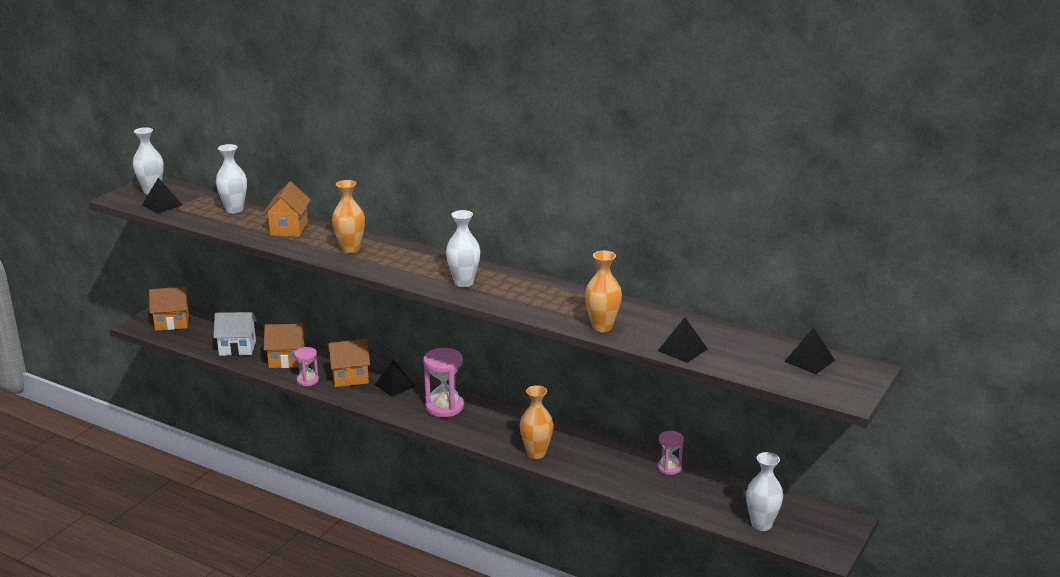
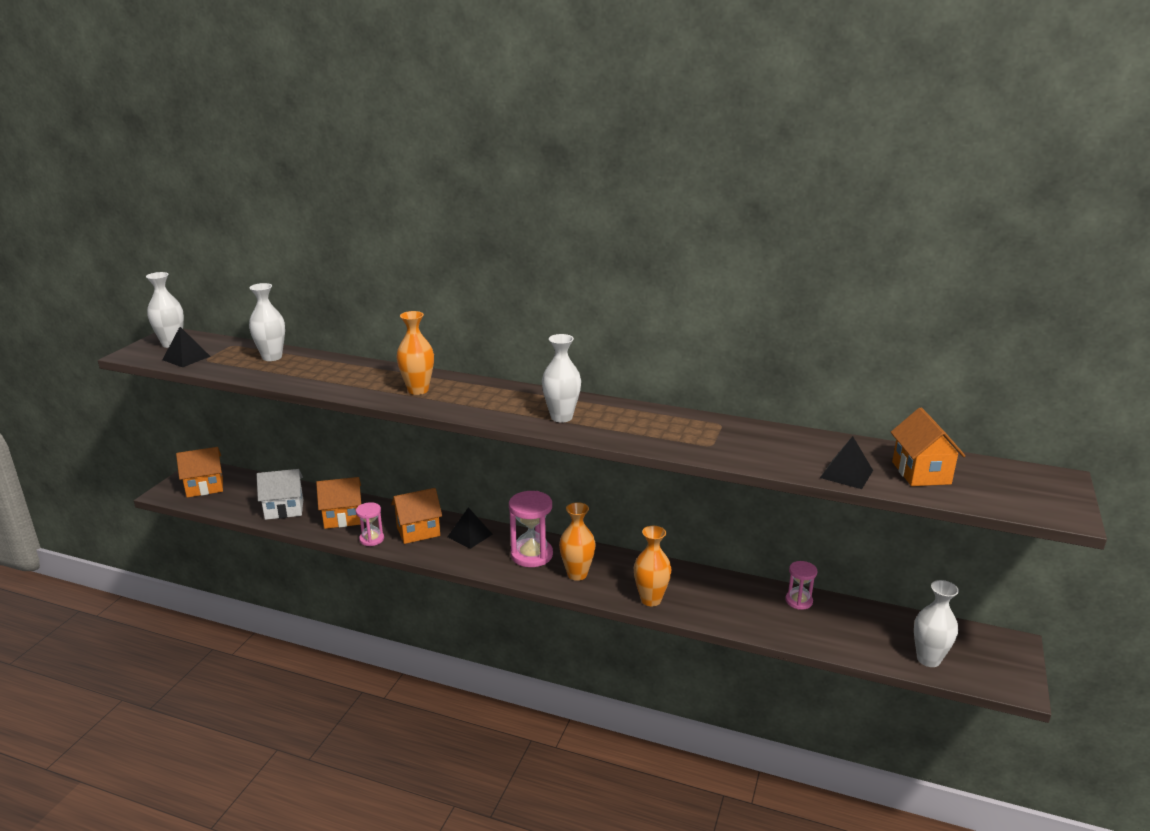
camera: 10 degrees left, 0 degrees up
(289, 229) = (340, 373): orange house -> orange house (921, 473)
(602, 327) = (742, 455): orange vase -> orange vase (577, 574)
(809, 361) = (991, 474): black pyramid -> none

